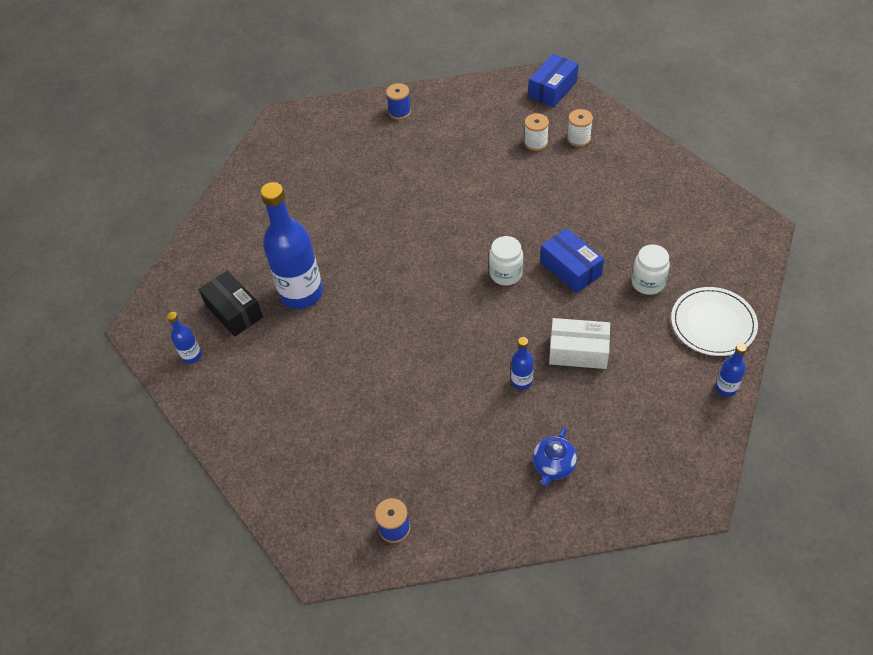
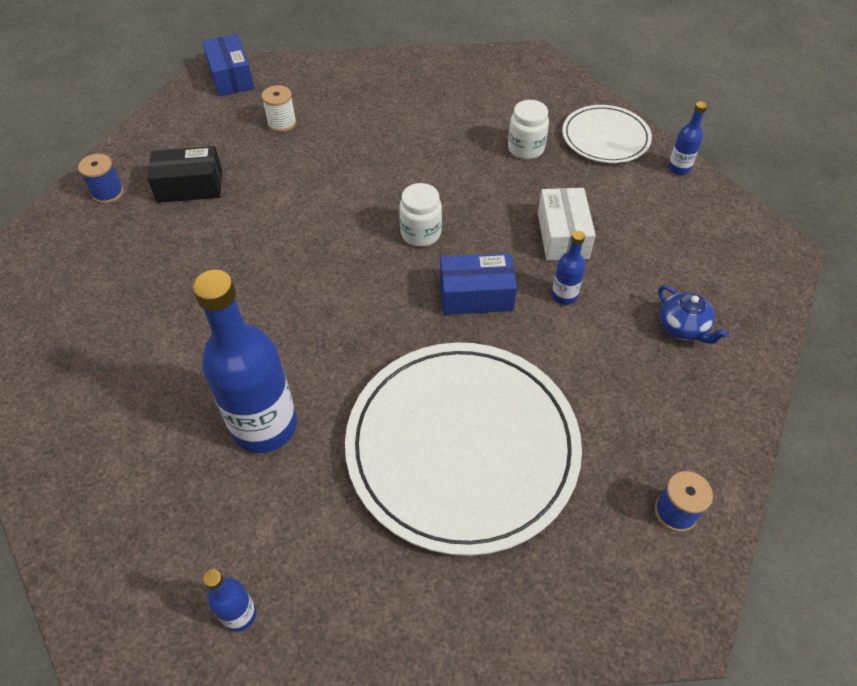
camera: 60 degrees left, 0 degrees up
(234, 311) = (216, 518): black box -> black box (190, 186)
(358, 392) = (462, 446): none -> white plate
(570, 269) = (461, 186): blue box -> blue box (476, 295)
(578, 138) = (312, 95): white spool -> none
(578, 351) = (562, 235): white box -> white box turned 45 degrees counterclockwise

